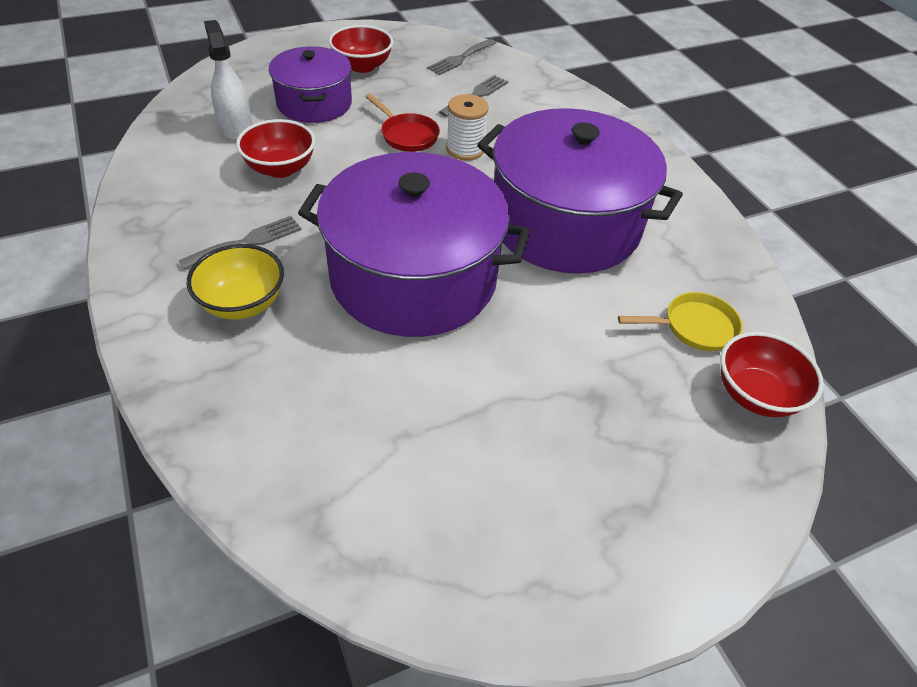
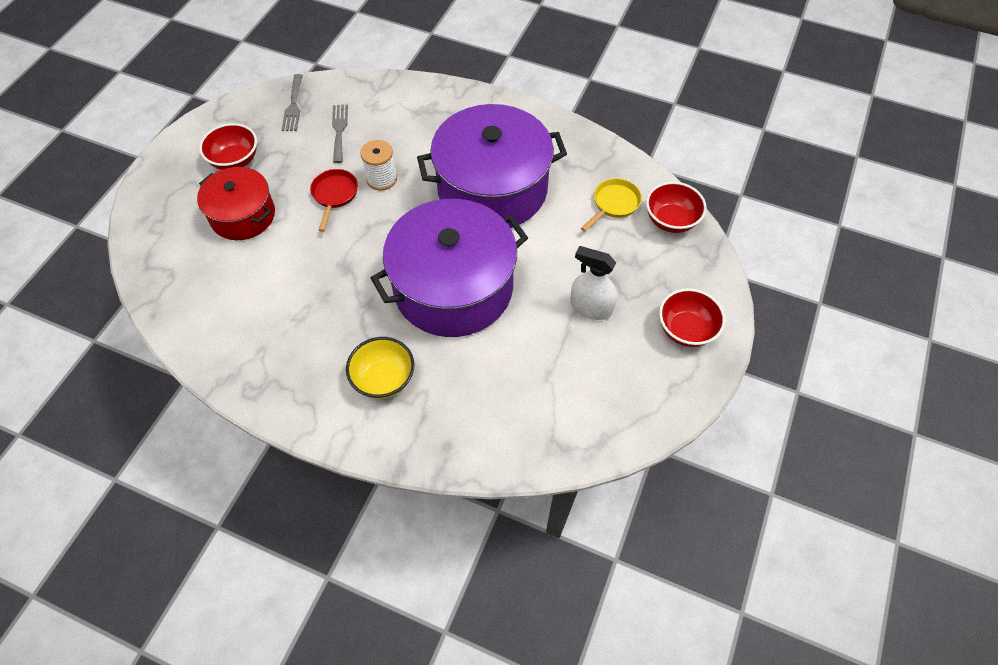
camera: 40 degrees left, 10 degrees up
(236, 128) = (217, 274): white spray bottle -> white spray bottle (591, 307)
(247, 242) = (335, 343): grey fork -> none
(280, 168) = (287, 280): red bowl -> red bowl (686, 330)
(314, 103) = (243, 215): purple pot -> red pot
(407, 135) = (334, 195): red pan -> red pan turned 90 degrees counterclockwise

